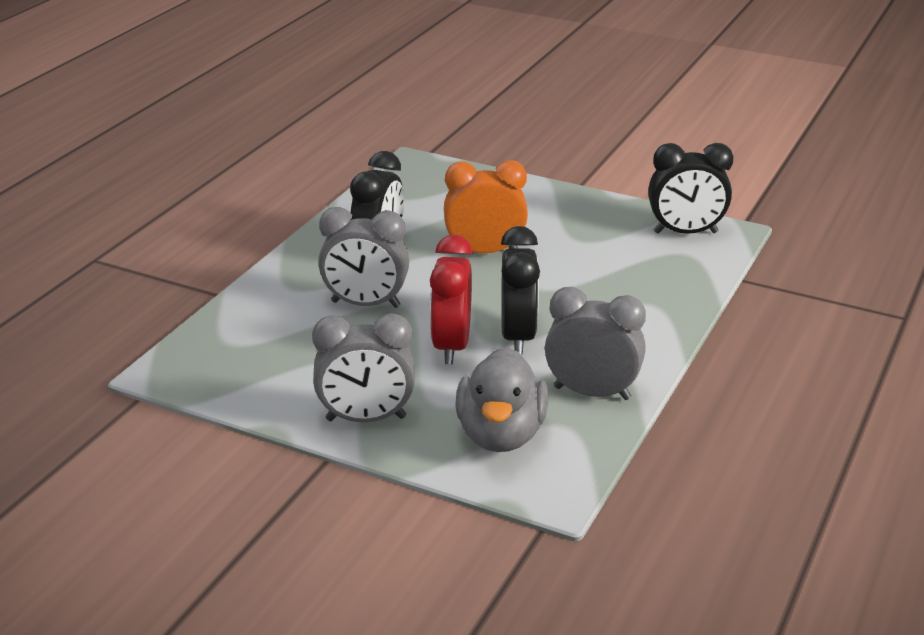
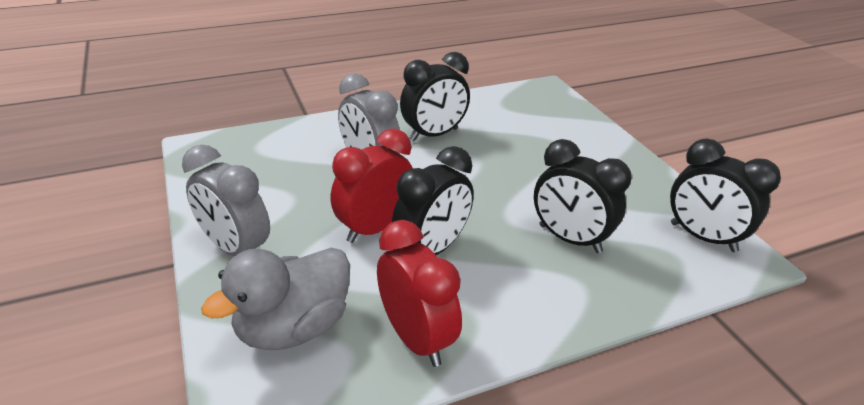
camera: 40 degrees right, 5 degrees up
(485, 252) = (506, 170): orange clock -> none
(592, 393) = (416, 338): grey clock -> red clock
(602, 279) = (569, 239): none -> black clock

